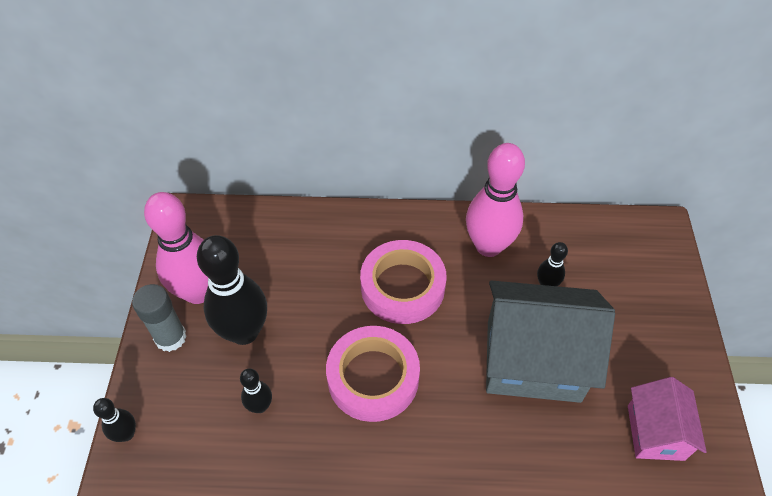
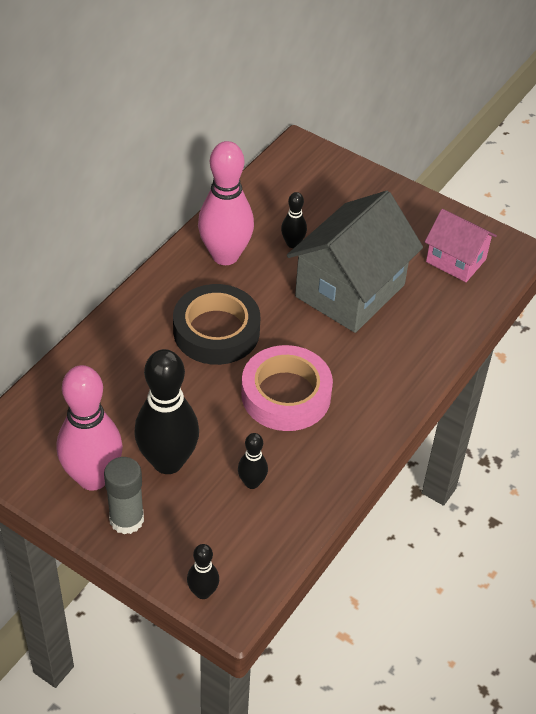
camera: 60 degrees left, 5 degrees down
(402, 287) = (216, 331): pink tape -> black tape

